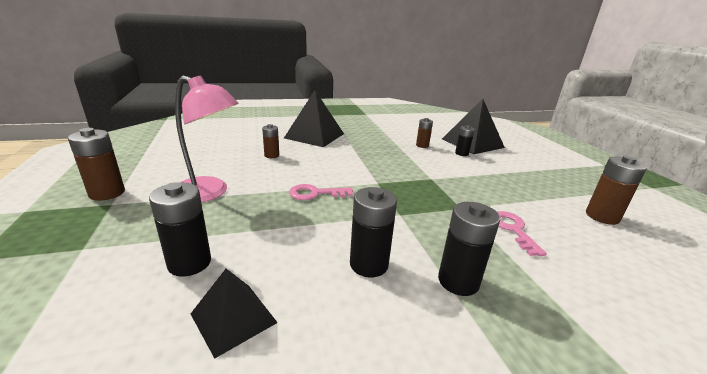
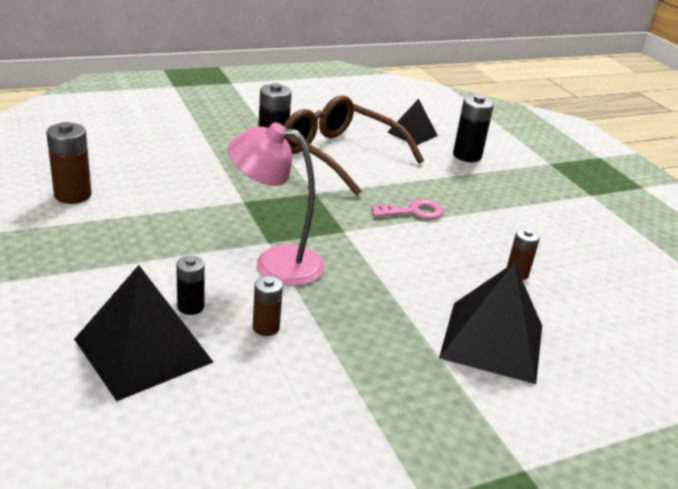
camera: 170 degrees right, 5 degrees up
(107, 193) = (614, 204): brown battery -> none
(210, 193) = (522, 208): pink lamp -> pink lamp (275, 263)
(369, 264) = (339, 155): black battery -> brown glasses
(513, 230) = (199, 180): pink key -> none

